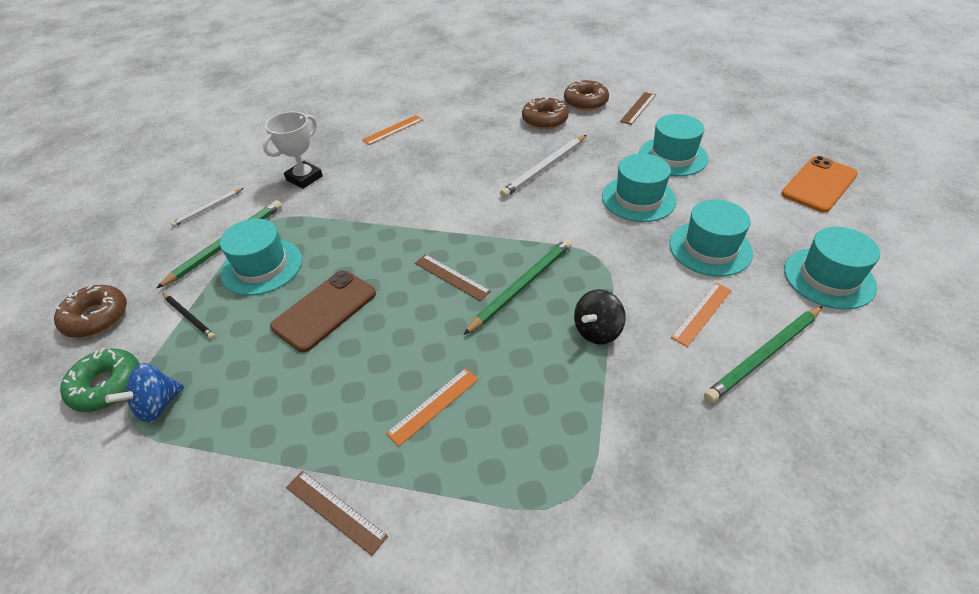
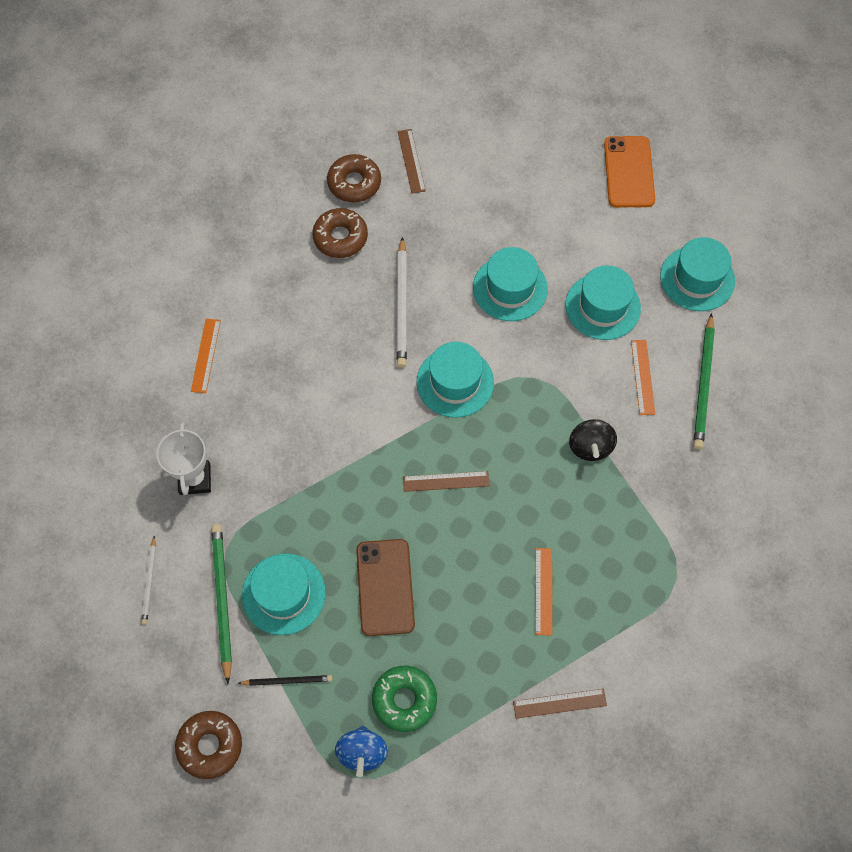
camera: 45 degrees left, 20 degrees up
(107, 386) = (304, 775): green donut -> green donut (404, 700)
(522, 286) = (505, 448): green pencil -> none
(673, 156) = (495, 213): turquoise hat -> turquoise hat (455, 382)

